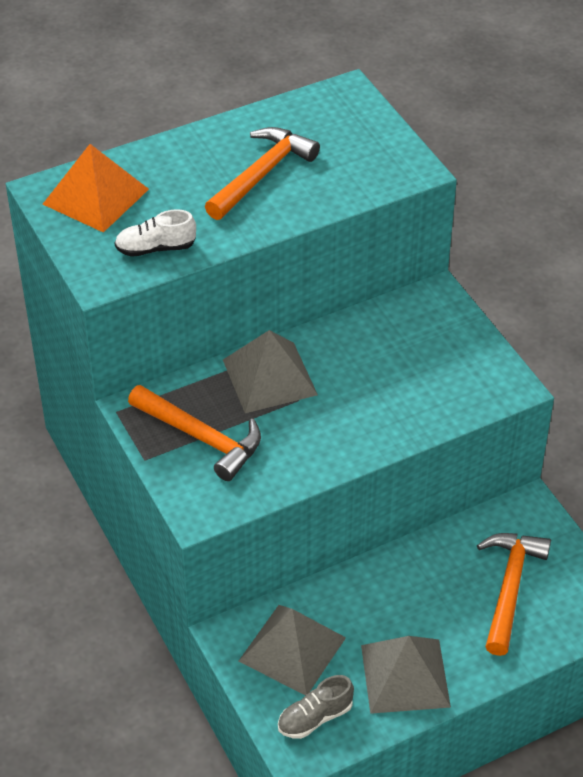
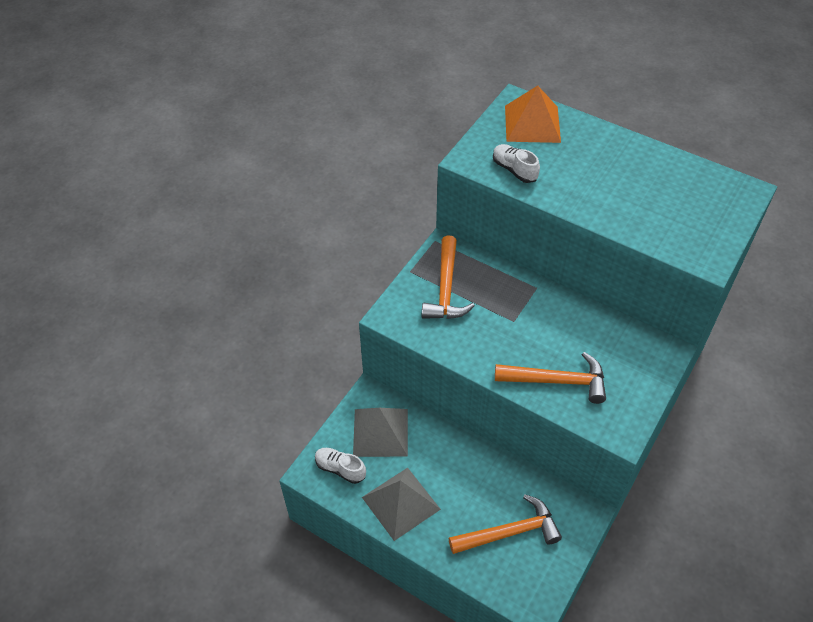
camera: 60 degrees right, 5 degrees up
(262, 174) = (624, 186): orange hammer -> orange hammer (557, 381)
(270, 377) = (519, 297): grey pyramid -> none
(315, 717) = (340, 469): grey shoe -> white shoe

